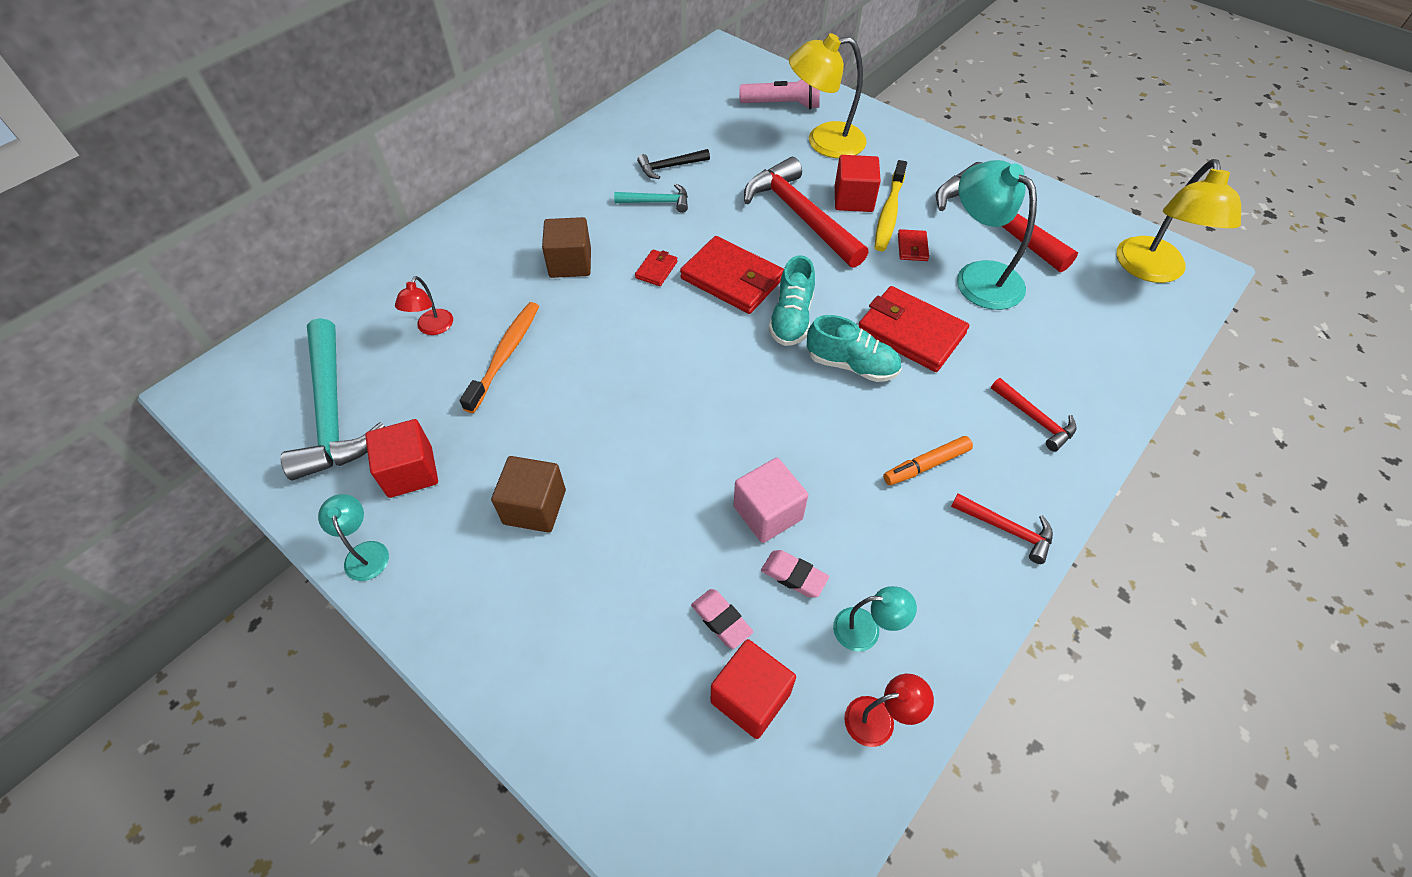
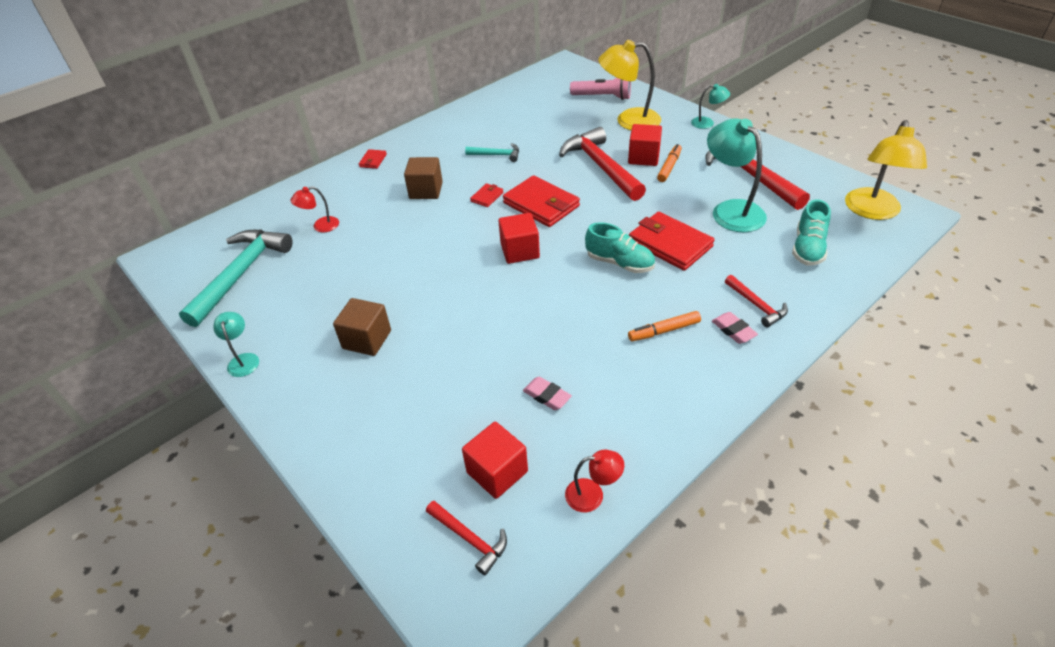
camera: 10 degrees right, 10 degrees down
(332, 412) = (241, 274): turquoise hammer -> turquoise hammer turned 150 degrees counterclockwise
(410, 472) = (285, 312): red cube -> red cube (520, 251)
(432, 328) = (320, 226): red lamp -> red lamp turned 45 degrees clockwise
(505, 355) = (367, 245): orange toothbrush -> none
(669, 167) = (510, 134): black hammer -> none
(721, 620) = (486, 420): pink eraser -> pink eraser (733, 330)
(768, 513) = (536, 354): pink cube -> none
(791, 319) = (580, 231): turquoise shoe -> turquoise shoe (808, 248)
(866, 629) = (595, 435): turquoise lamp -> turquoise lamp (707, 123)
(889, 213) = (669, 167): yellow toothbrush -> orange marker
(912, 247) = (682, 189): red wallet -> red wallet (373, 160)
(1007, 529) = (719, 377): red hammer -> red hammer (470, 539)

